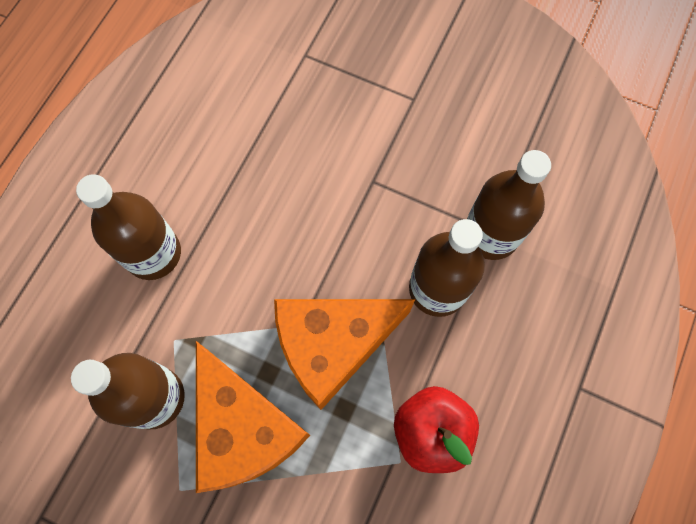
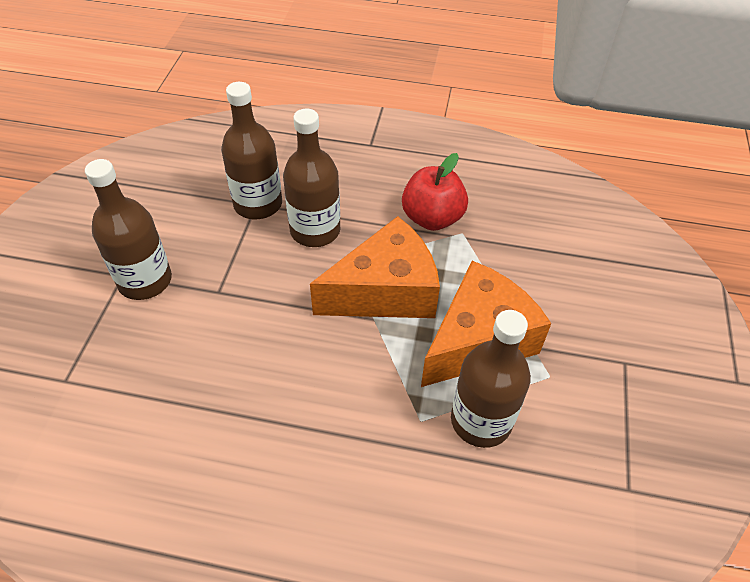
camera: 105 degrees left, 20 degrees down
(153, 253) = (334, 469): brown bottle -> brown bottle (145, 281)
(333, 345) = (385, 291): orange cheese -> orange cheese turned 75 degrees counterclockwise

